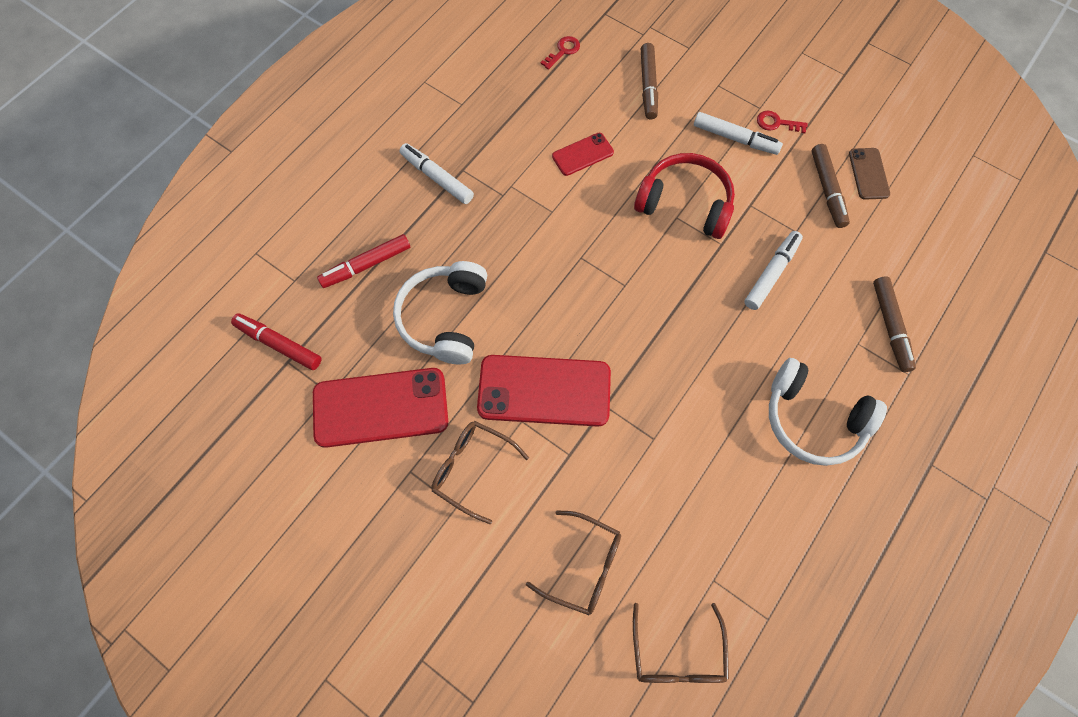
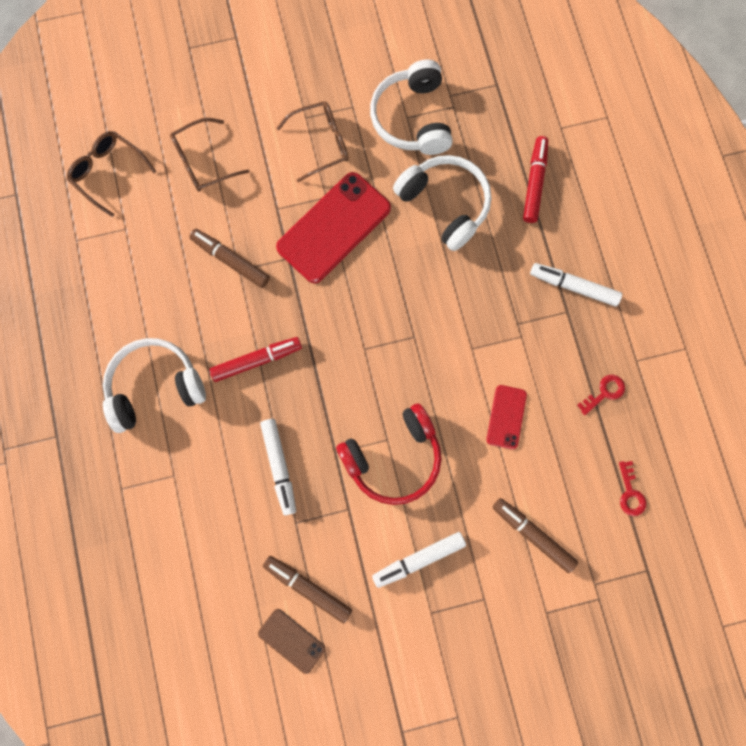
camera: 130 degrees right, 10 degrees up
(279, 345) = (514, 87): red marker -> red marker (256, 360)
(380, 408) = (412, 118): red phone -> white headphones
(437, 178) = (574, 287): white marker -> white marker turned 150 degrees counterclockwise
(776, 123) = (404, 612): red key -> red key (604, 392)
(890, 326) = (163, 514): brown marker -> brown marker (231, 261)

